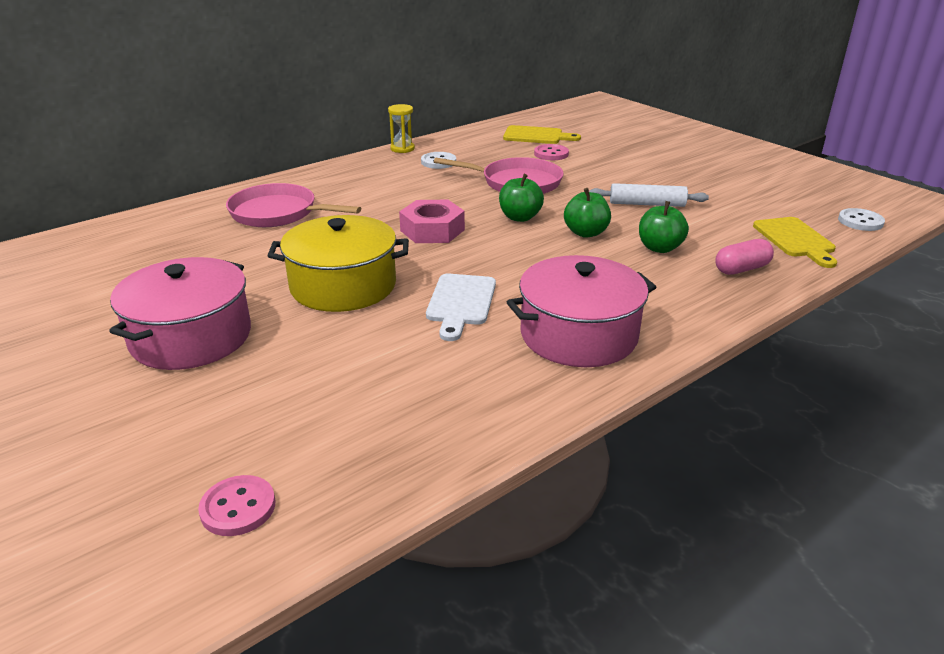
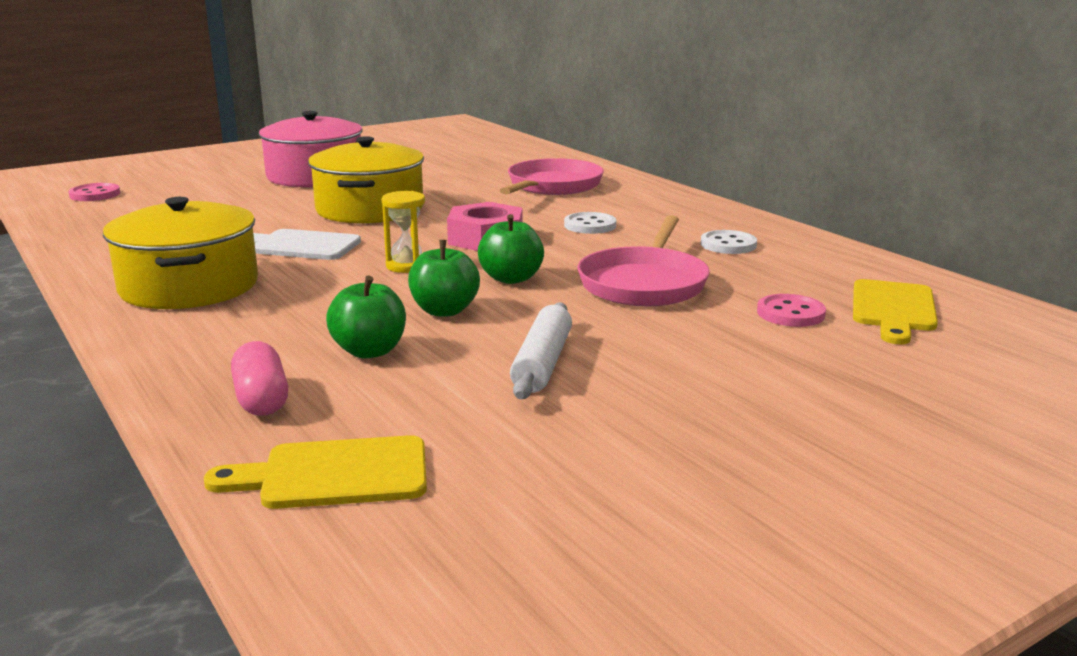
camera: 95 degrees right, 10 degrees down
(402, 149) = (780, 228): yellow hourglass -> yellow hourglass (407, 266)
(578, 335) = (189, 286): pink pot -> yellow pot
(860, 221) = (383, 592): white button -> white button (590, 225)

